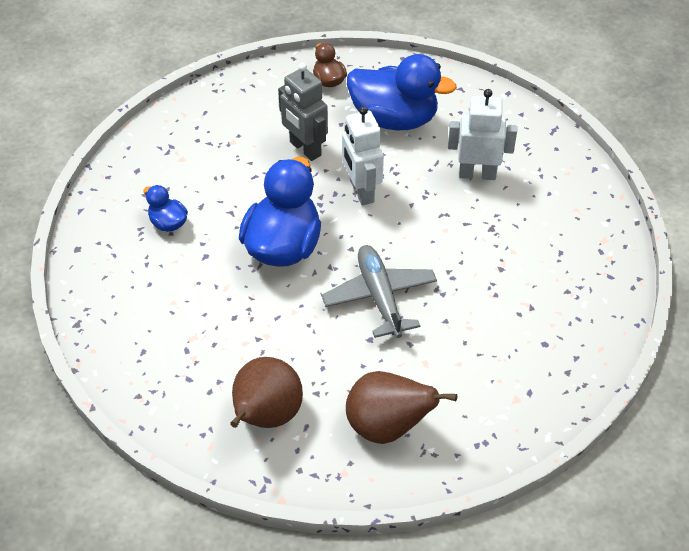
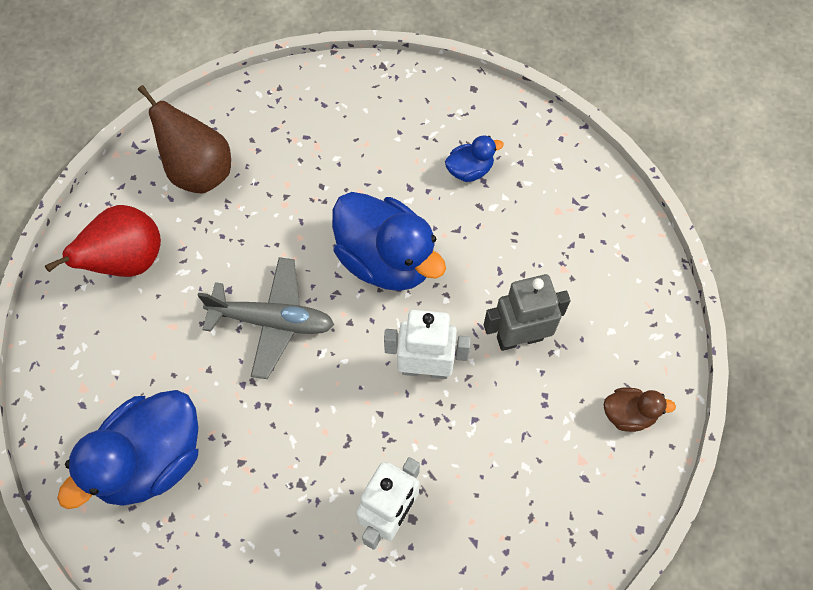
camera: 115 degrees right, 15 degrees up
(387, 427) = (128, 261): brown pear -> red pear
(394, 119) = (527, 461): blue duck -> blue duck (151, 460)

